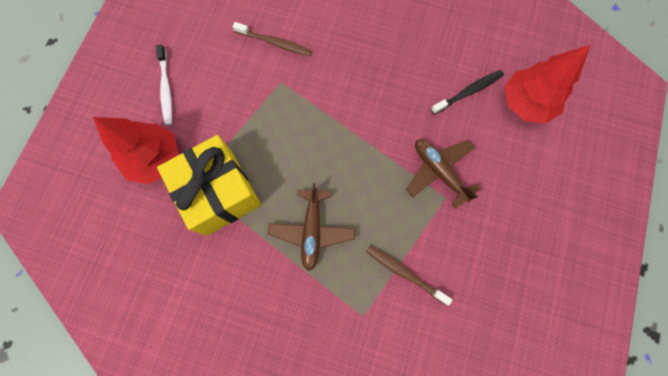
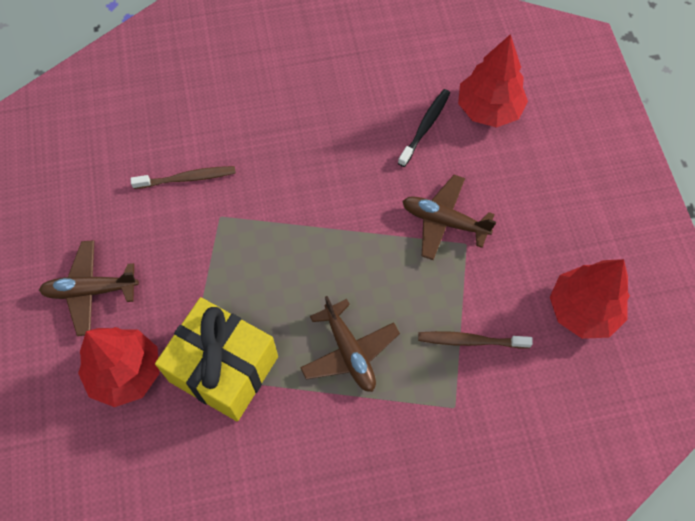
camera: 30 degrees left, 10 degrees down
(166, 89) = (91, 290): white toothbrush -> brown plane
(505, 299) = (583, 310): none -> red tree

